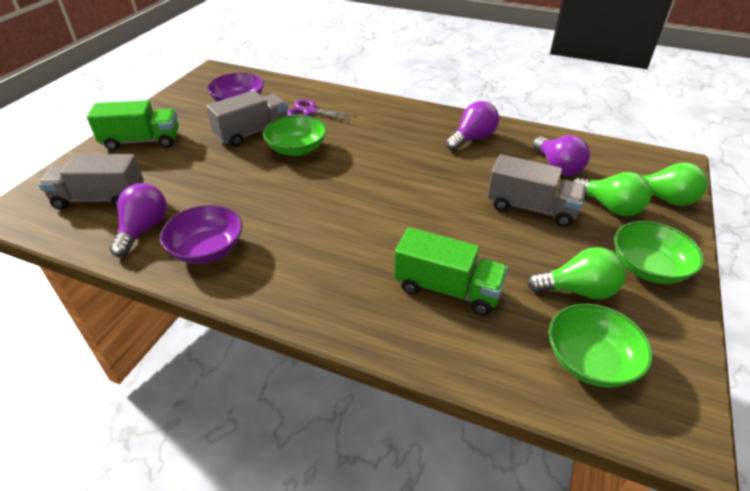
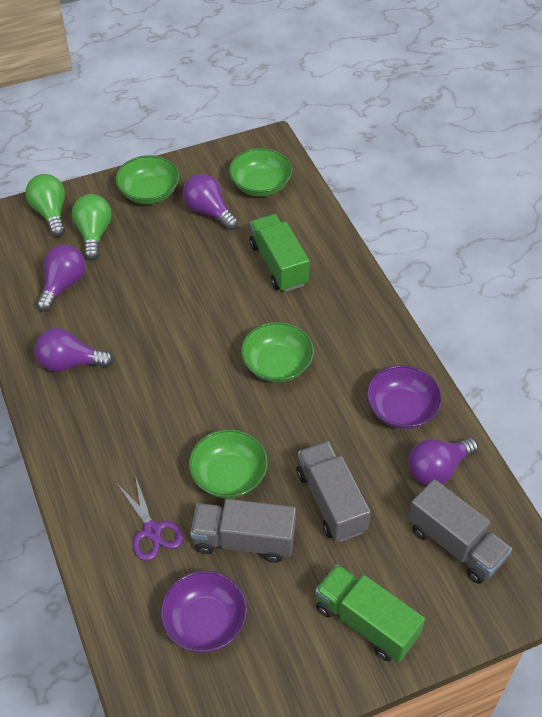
camera: 135 degrees left, 10 degrees up
(343, 217) = (277, 364): none -> green bowl
(531, 208) = (142, 271): grey truck -> grey truck (331, 501)
(578, 290) = (209, 211): green light bulb -> purple light bulb

